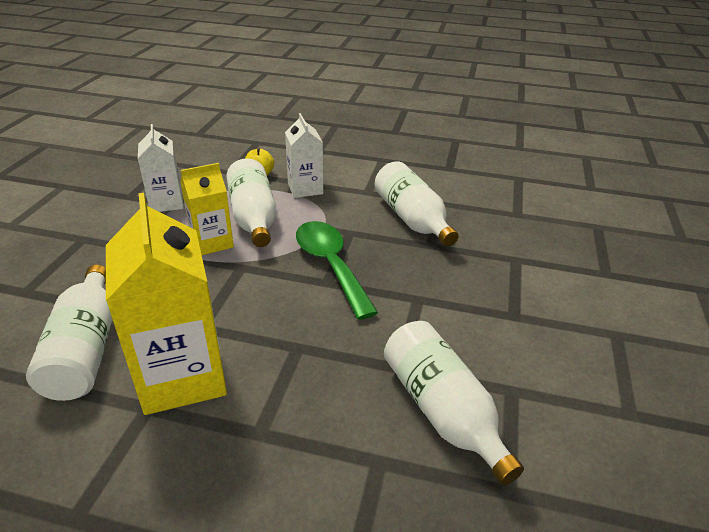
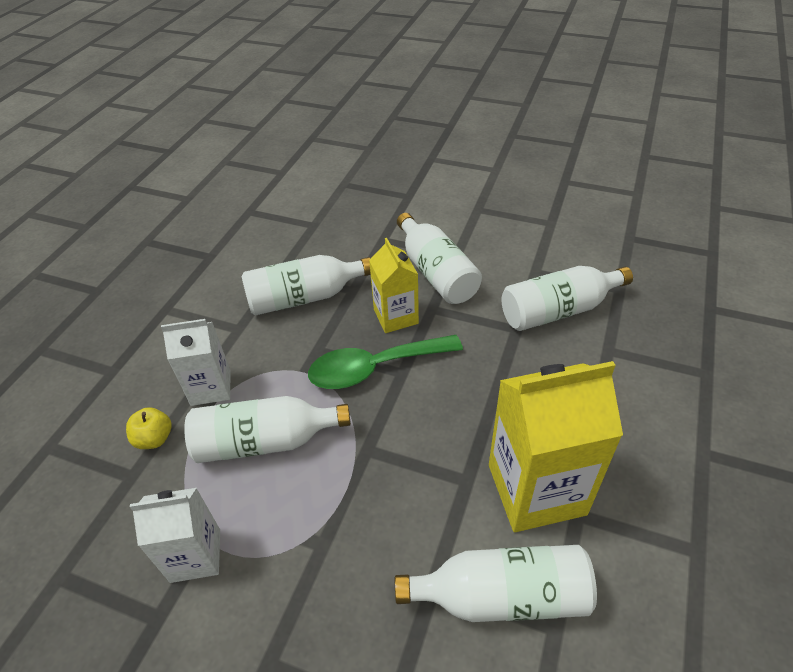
camera: 80 degrees left, 10 degrees up
(212, 242) = (311, 484): yellow carton -> yellow carton (396, 316)
(476, 300) = (436, 272): none -> white bottle

